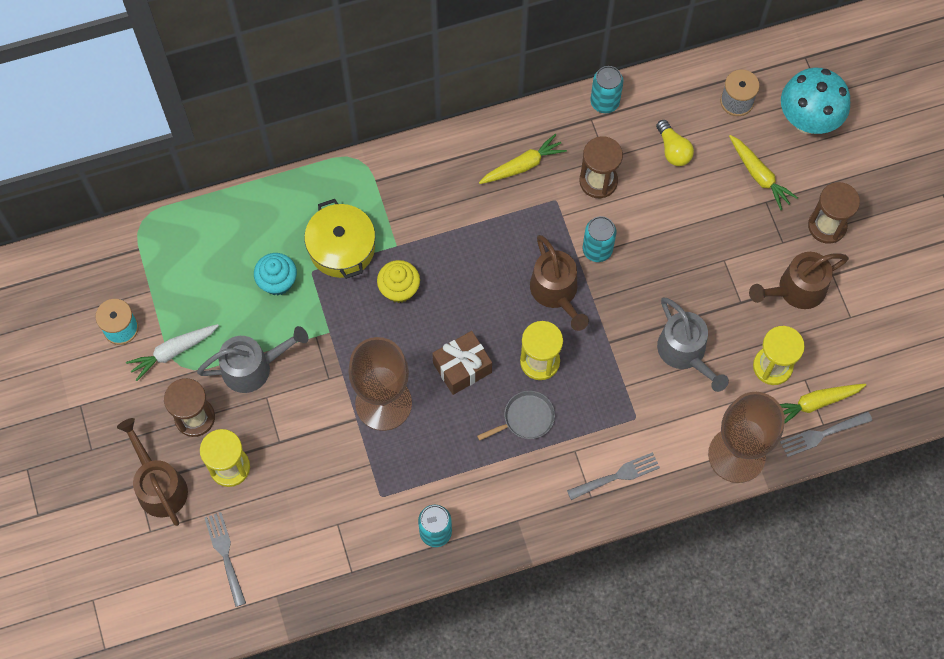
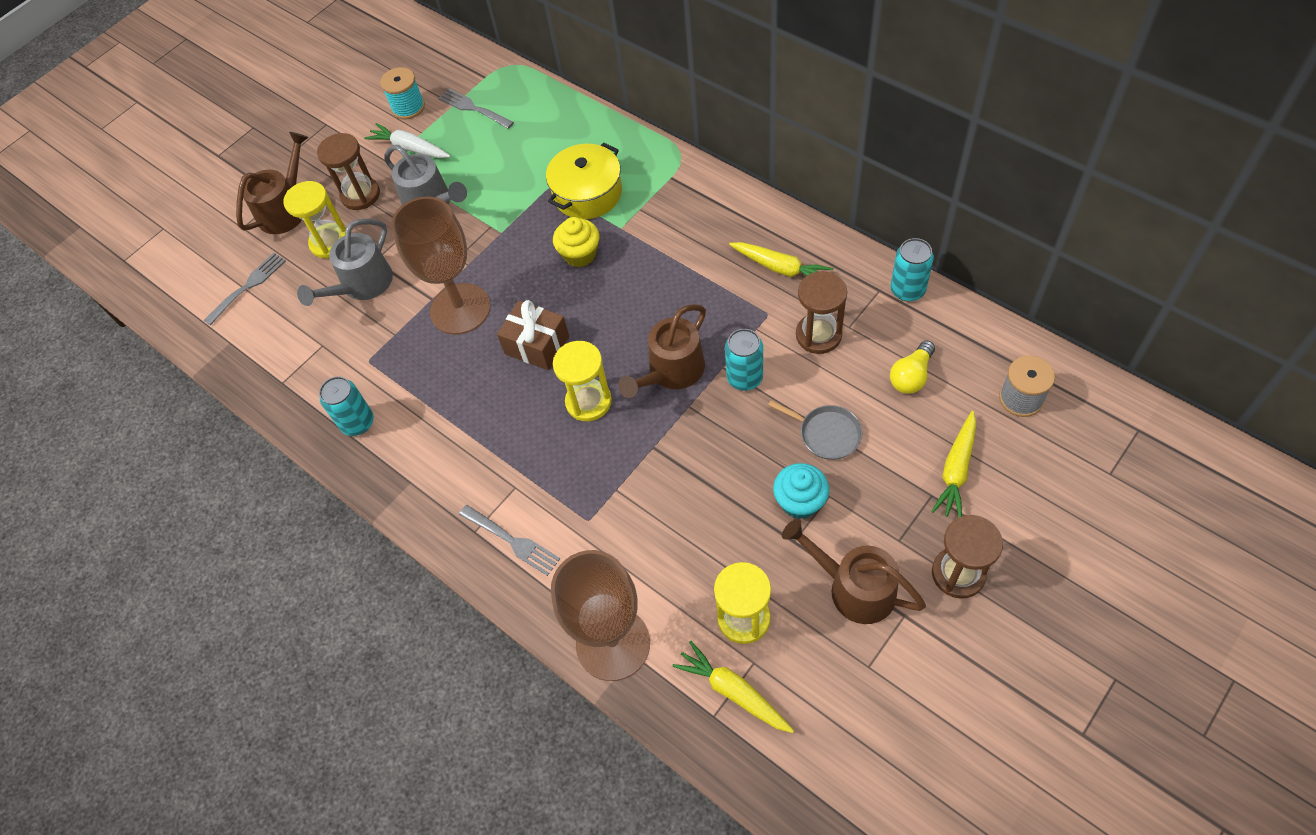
camera: 65 degrees right, 10 degrees down
(277, 281) = (522, 172): turquoise cupcake -> turquoise cupcake (800, 501)
(526, 418) = (521, 425): grey pan -> grey pan (827, 434)
(685, 353) = (694, 523): grey watering can -> grey watering can (362, 285)
(808, 120) = (1066, 478): turquoise mushroom -> none
(822, 434) = (700, 722): grey fork -> grey fork (473, 108)

